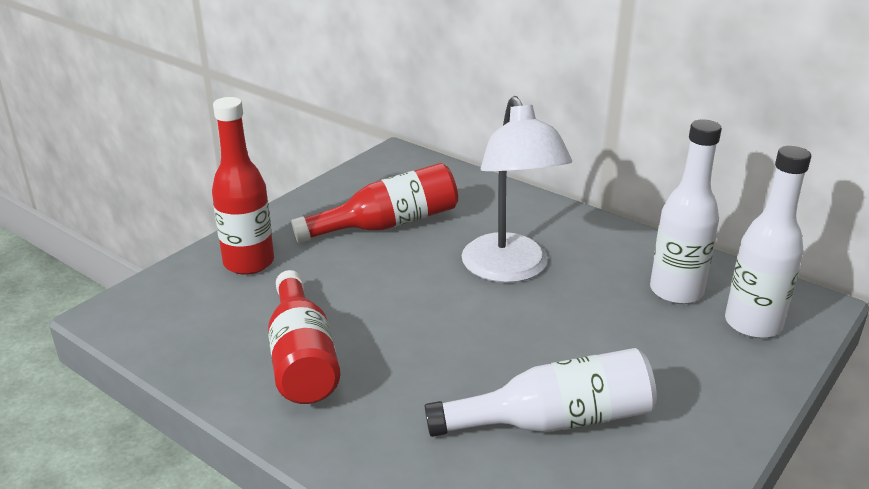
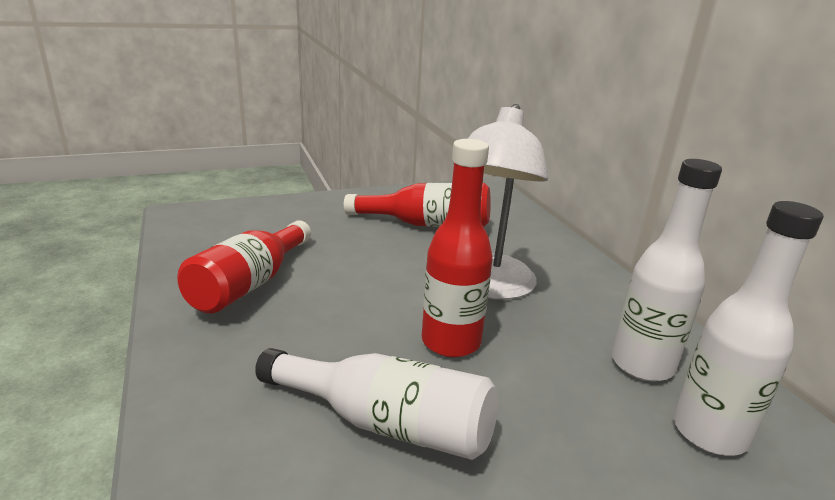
camera: 30 degrees right, 5 degrees down
(249, 263) = (299, 215): red bottle -> red bottle (451, 342)

